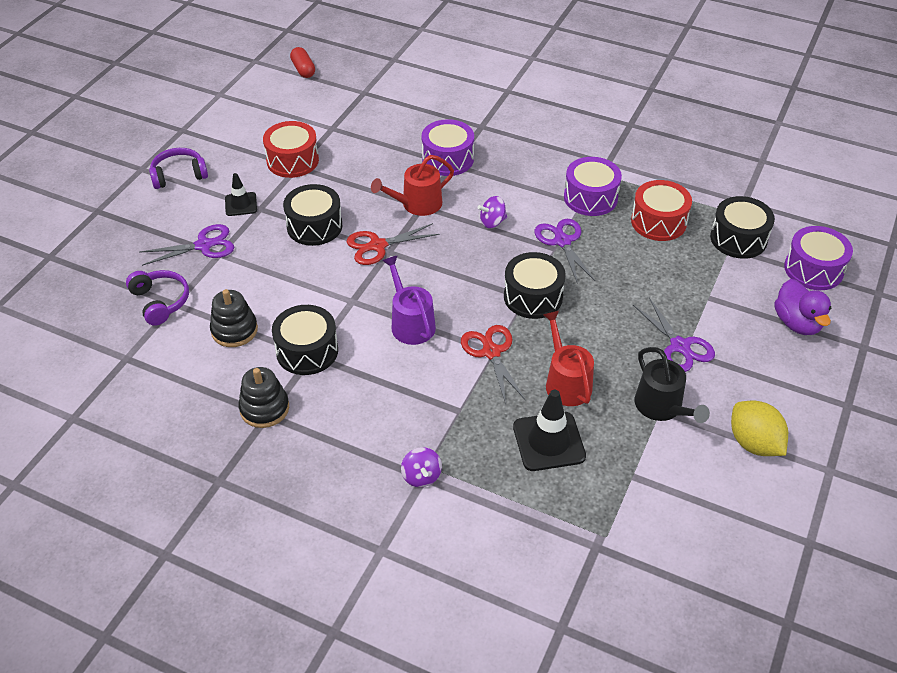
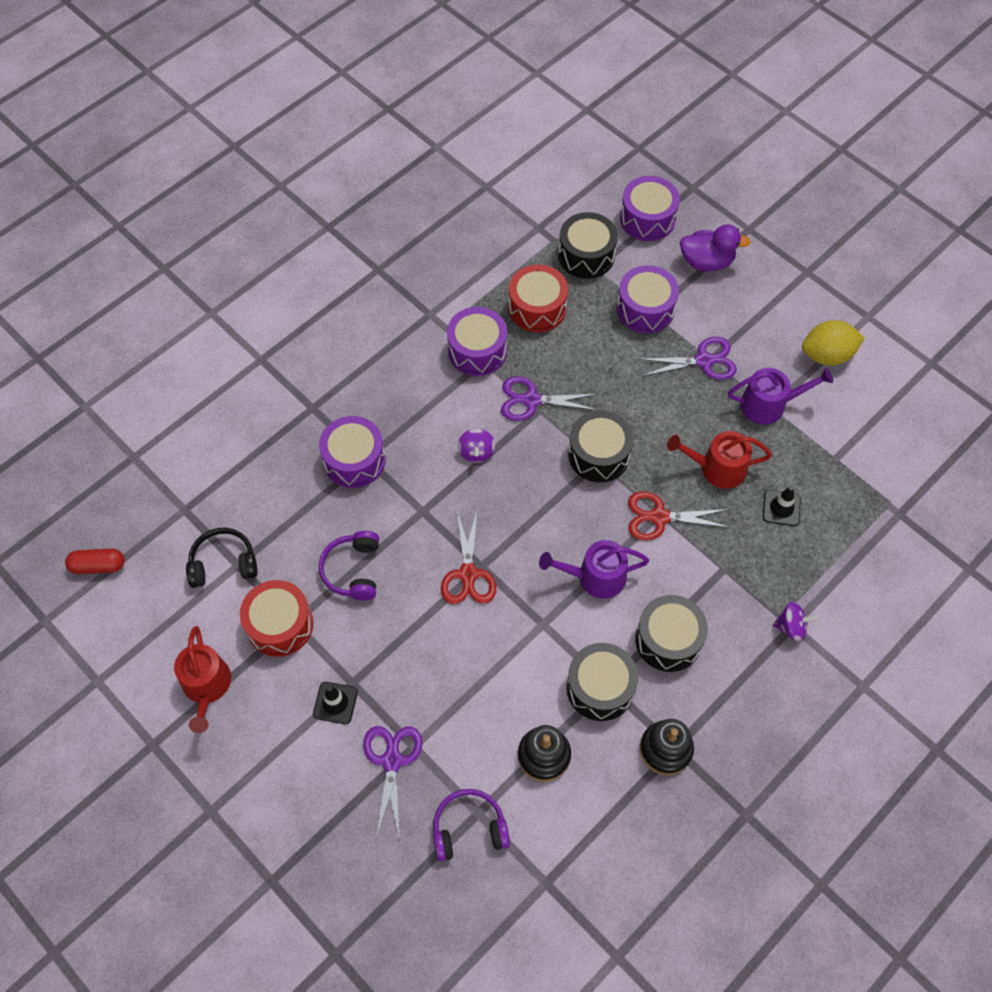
camera: 70 degrees left, 15 degrees up
(179, 175) = (246, 765): purple headphones -> purple headphones (353, 570)
(314, 226) = (409, 630): black drum -> black drum (668, 640)
(329, 121) = (223, 564): none -> black headphones
(417, 204) = (417, 515): red watering can -> red watering can (207, 686)
(548, 441) = (781, 508): black traffic cone -> black traffic cone, size x0.60
(662, 407) = (769, 404): black watering can -> purple watering can
(709, 291) = (645, 309): none -> purple drum

